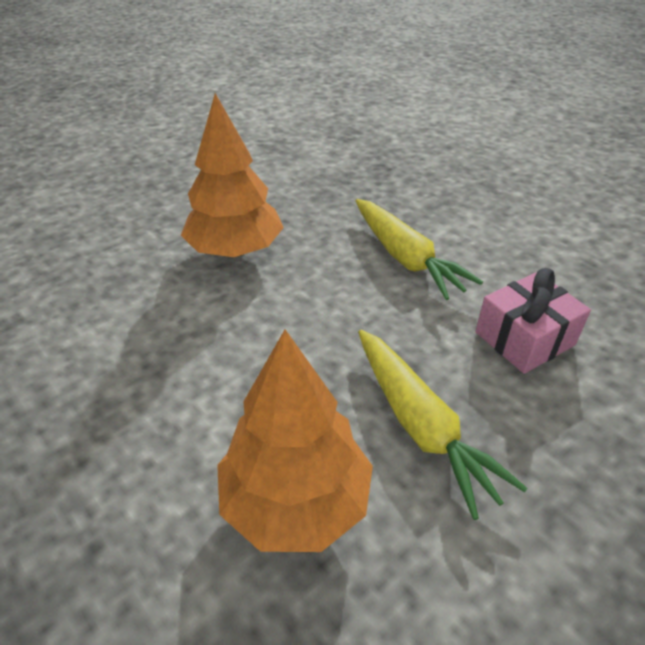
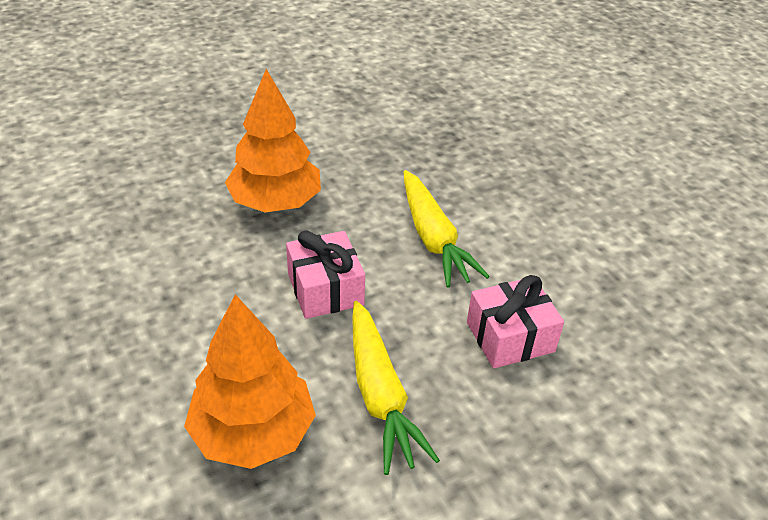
camera: 10 degrees right, 0 degrees up
(318, 325) = (325, 289): none -> pink gift

